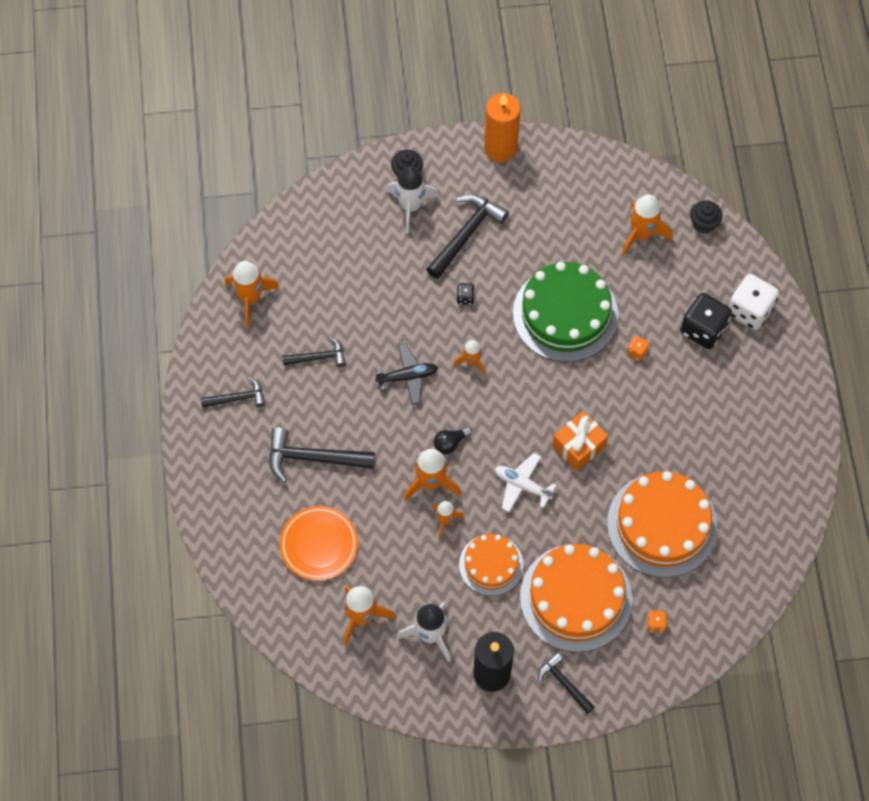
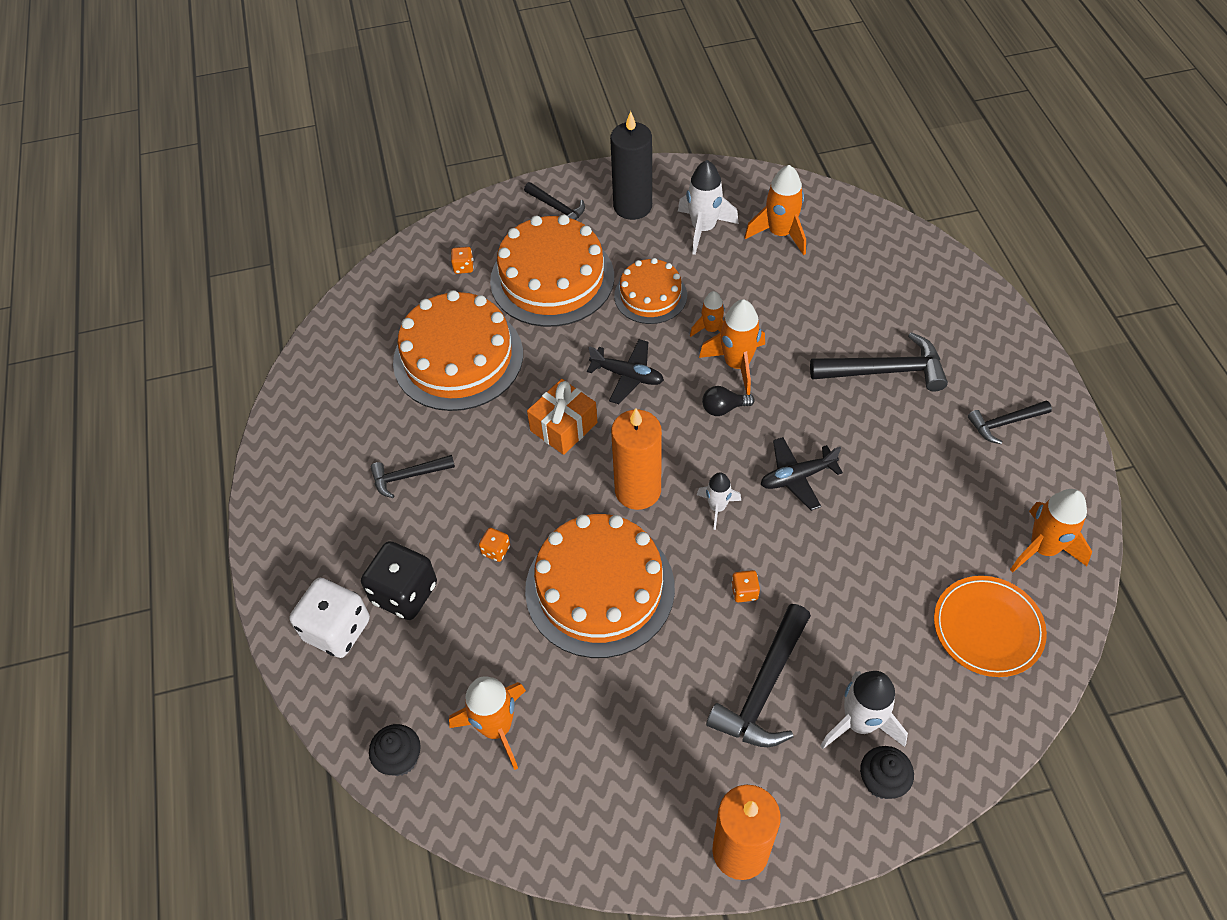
camera: 175 degrees right, 10 degrees down
(318, 357) = (920, 485): black hammer -> black hammer (408, 476)
(319, 544) = (848, 289): orange plate -> orange plate (987, 628)
(450, 443) = (723, 408): black light bulb -> black light bulb turned 150 degrees counterclockwise
(465, 297) = (744, 592): black dice -> orange dice
(471, 361) = (717, 507): orange rocket -> white rocket
(522, 485) = (627, 376): white plane -> black plane
(528, 383) = (638, 490): none -> orange candle
(565, 314) = (600, 588): green cake -> orange cake

